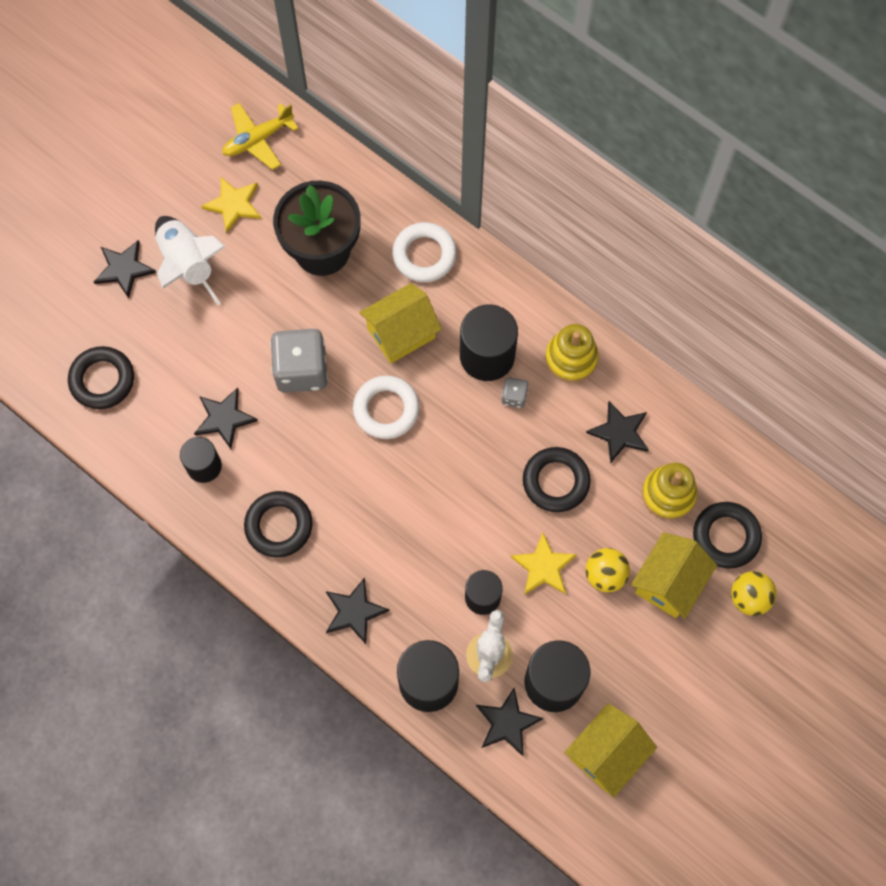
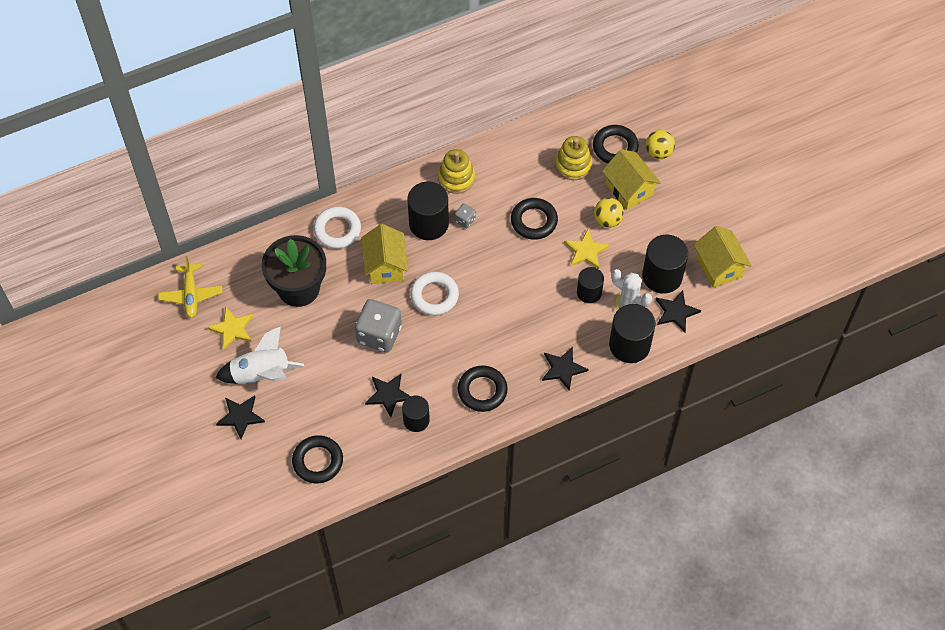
camera: 65 degrees left, 10 degrees down
(619, 432) = (520, 173): black star -> none

